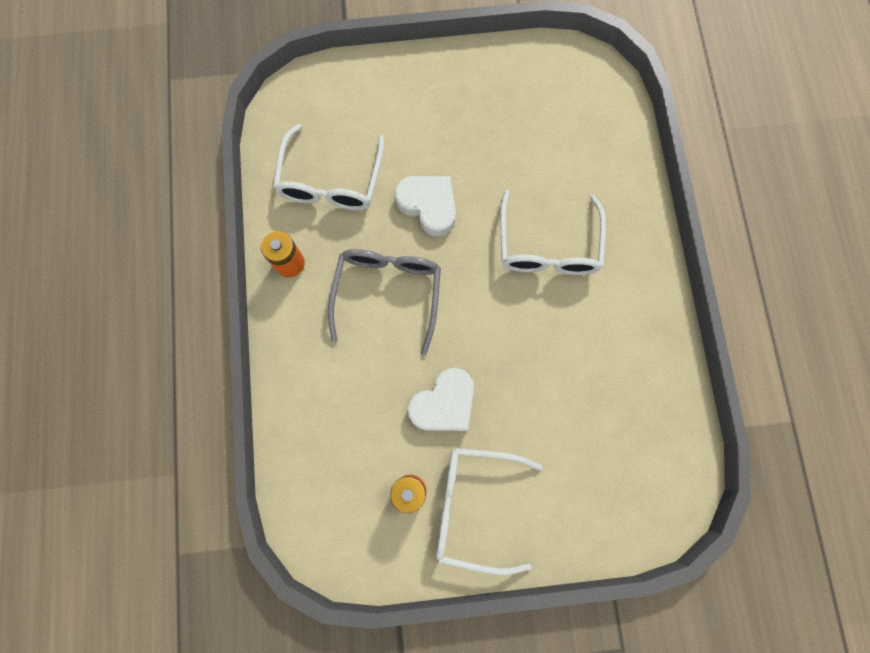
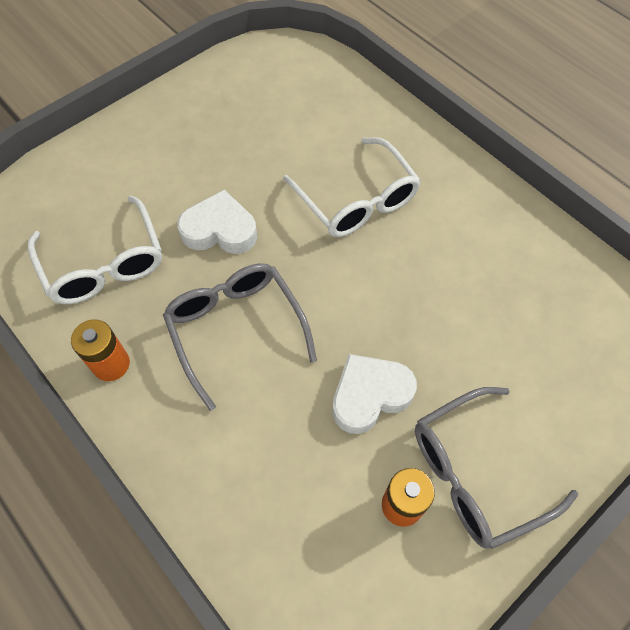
camera: 35 degrees left, 15 degrees down
(444, 404) = (369, 395): white heart -> white heart turned 135 degrees counterclockwise
(474, 506) = (476, 473): white glasses -> grey glasses

